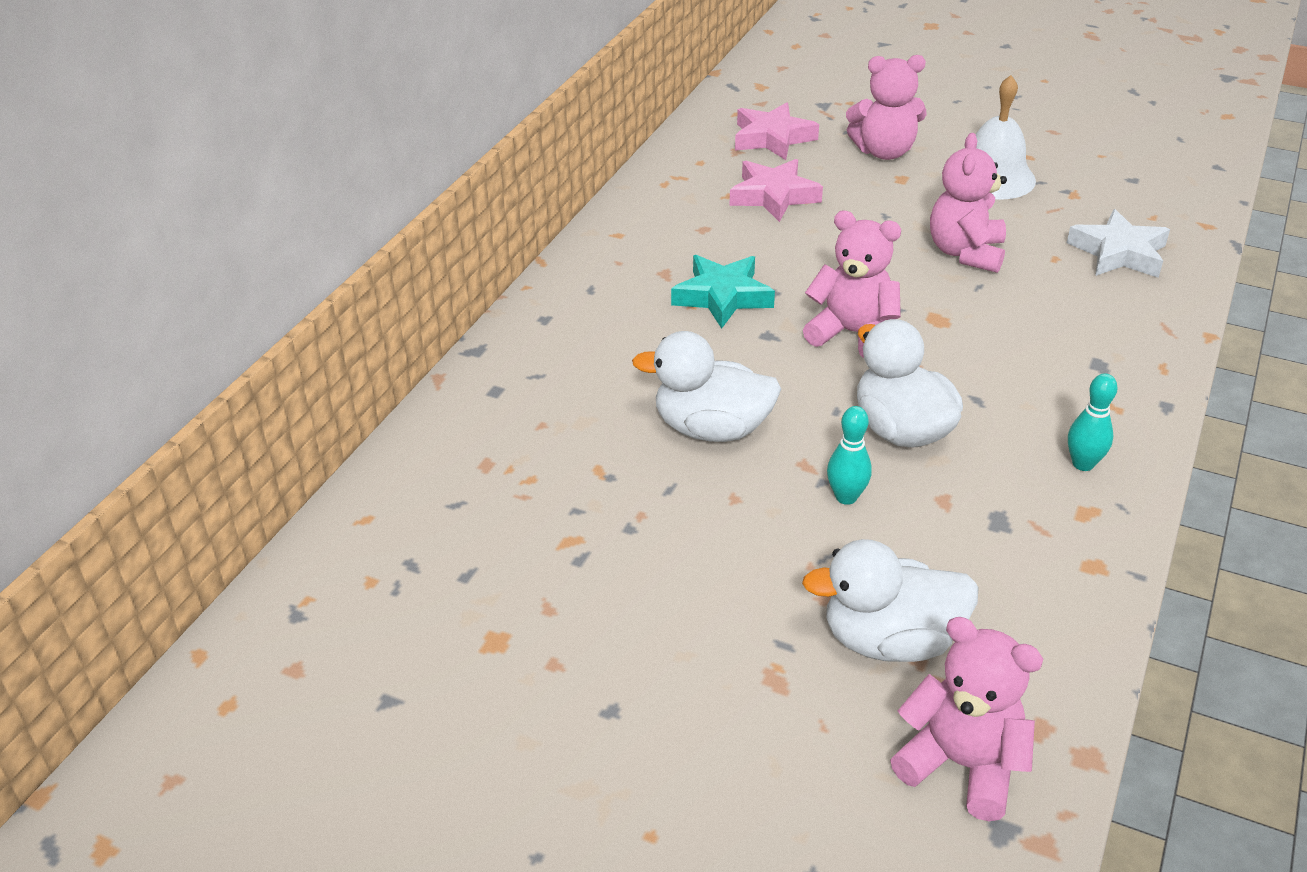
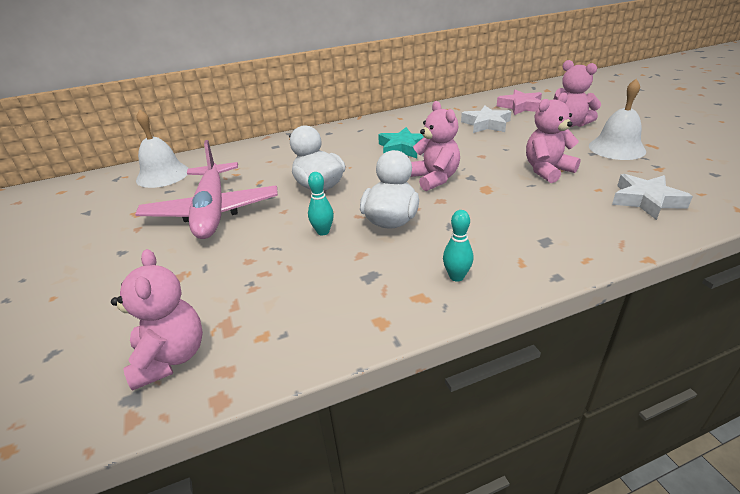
camera: 45 degrees right, 5 degrees down
(387, 554) = (163, 175): none -> white bell
(626, 563) = (212, 211): none -> pink plane
(773, 196) = (486, 124): pink star -> white star
(890, 640) = (239, 291): white duck -> none

